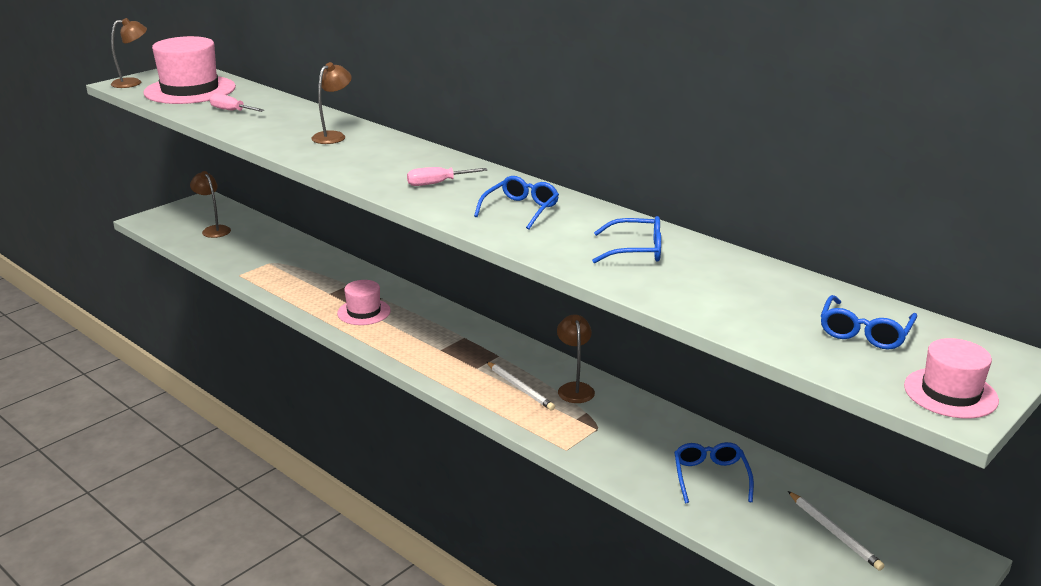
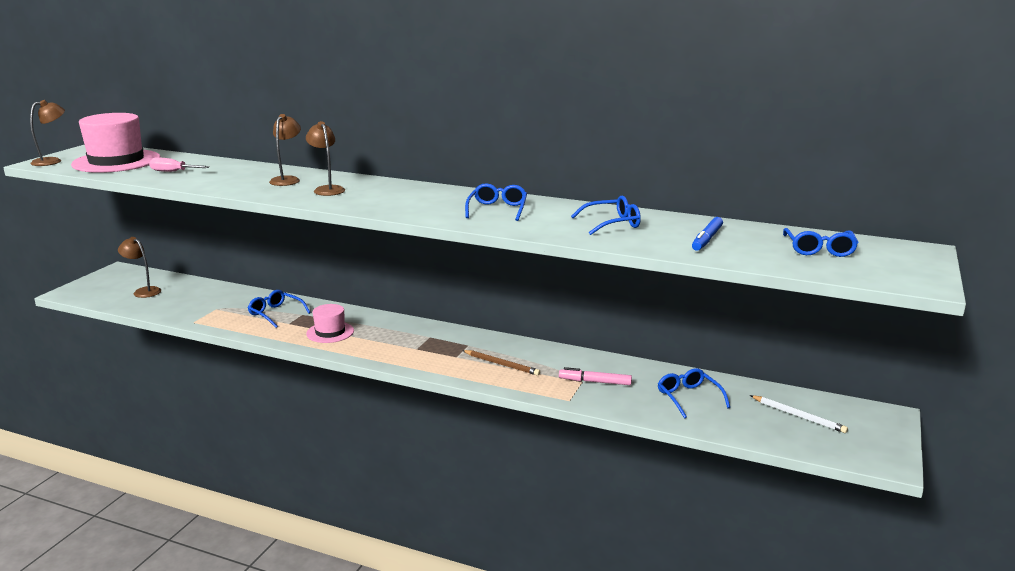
camera: 20 degrees left, 5 degrees down
(323, 279) = (276, 314): none -> blue glasses
(437, 183) = (411, 201): pink screwdriver -> none
(520, 388) = (501, 364): white pencil -> brown pencil
(574, 388) = (544, 357): brown lamp -> brown lamp (327, 189)
(612, 432) = (595, 382): none -> pink marker
(731, 292) = (706, 239): none -> blue marker
(950, 393) = (908, 274): pink hat -> none

